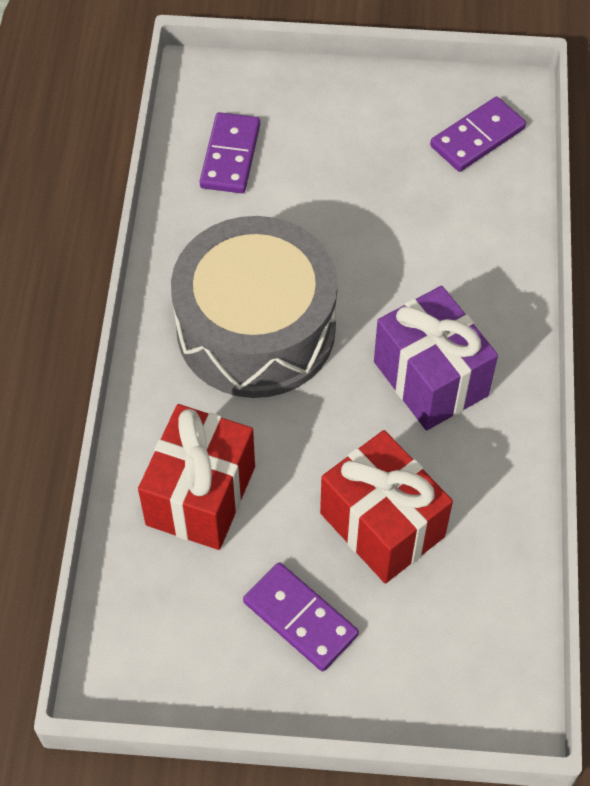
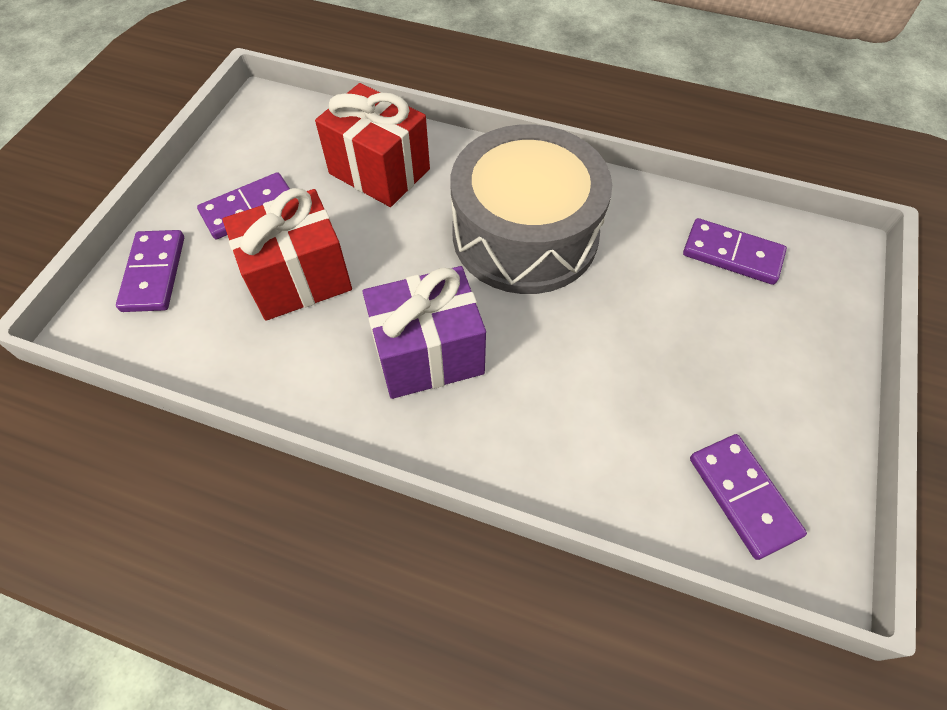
camera: 105 degrees right, 0 degrees up
(425, 681) = (154, 273): none -> purple domino

